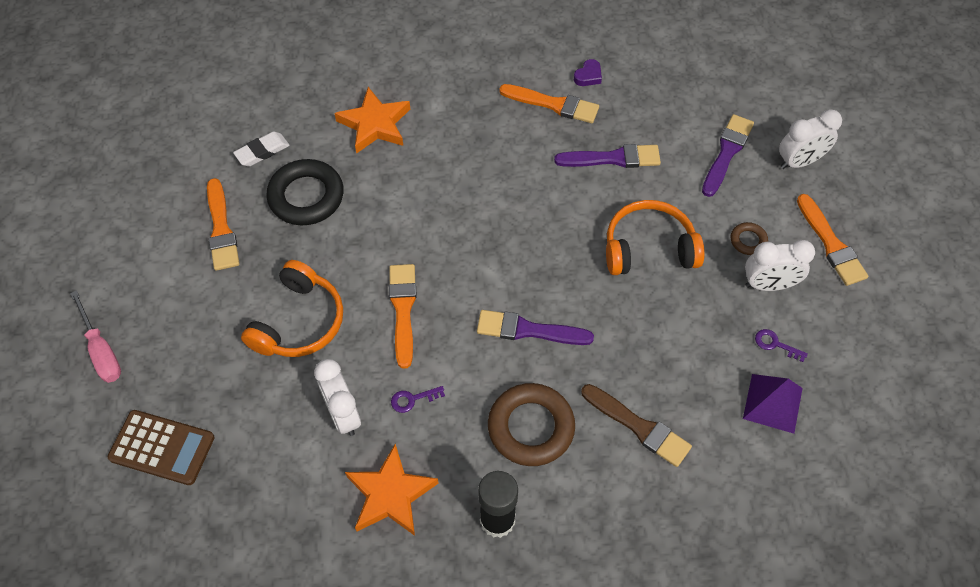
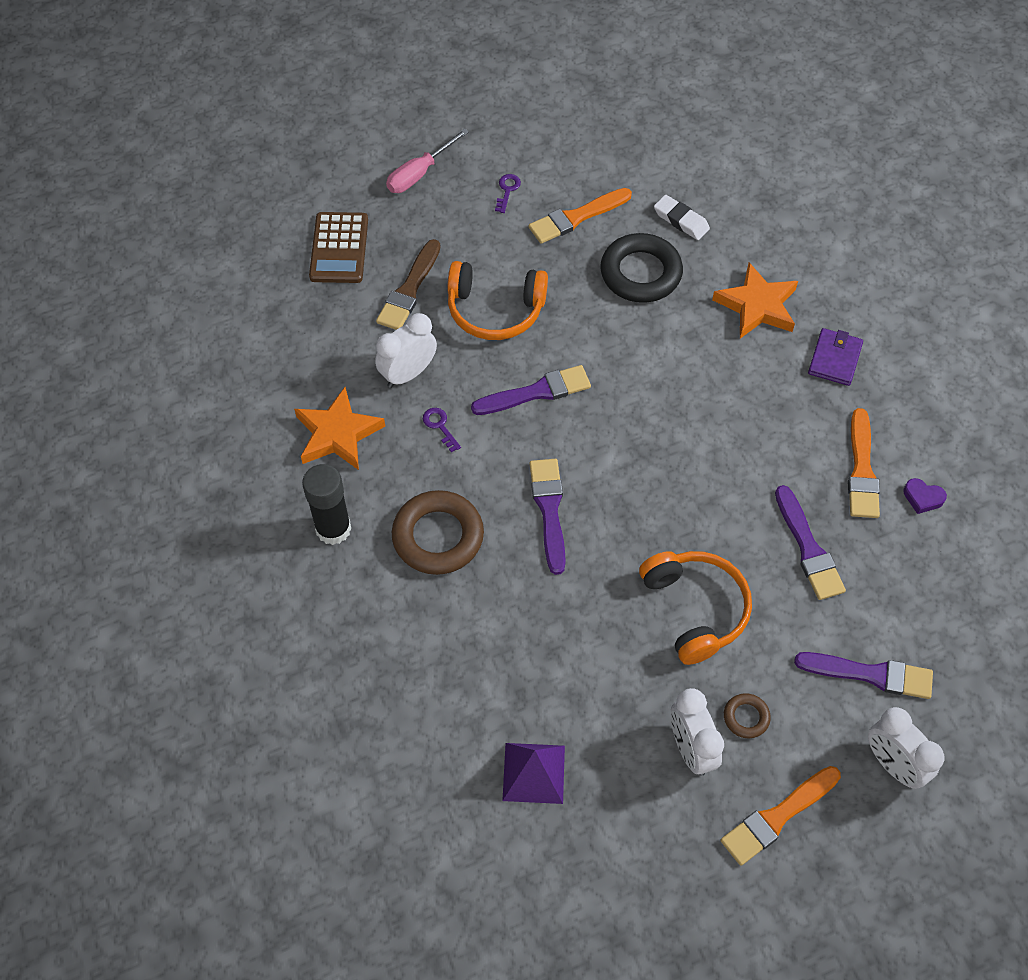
camera: 75 degrees right, 0 degrees up
(403, 310) = (536, 392): orange brush -> purple brush
(446, 90) = (834, 359): none -> purple wallet
(639, 427) = (466, 638): brown brush -> brown brush (409, 290)
(775, 344) = (611, 766): purple key -> purple key (507, 190)

